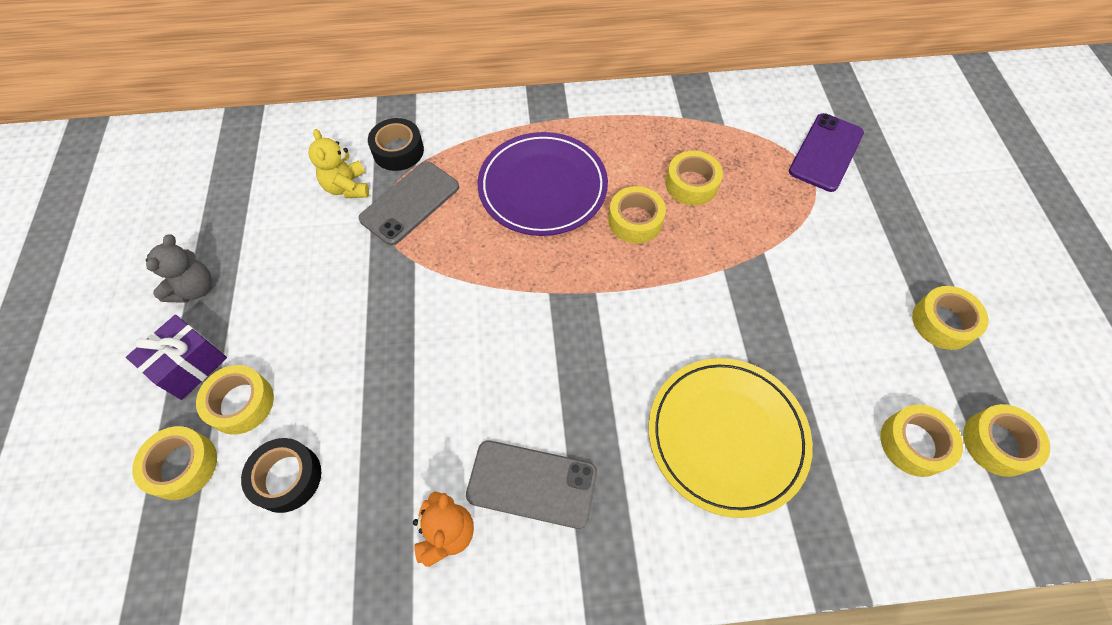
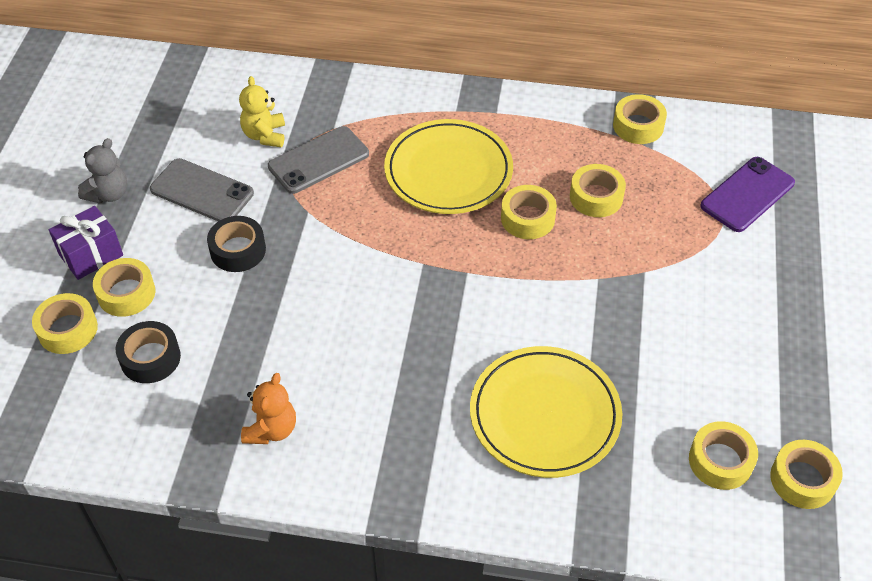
camera: 15 degrees right, 10 degrees down
(398, 151) = (321, 112): black tape -> black tape (238, 250)
(532, 483) = (356, 410): grey phone -> grey phone (202, 191)
(542, 187) = (448, 171): purple plate -> yellow plate
(943, 322) = (798, 369): yellow tape -> yellow tape (638, 126)

